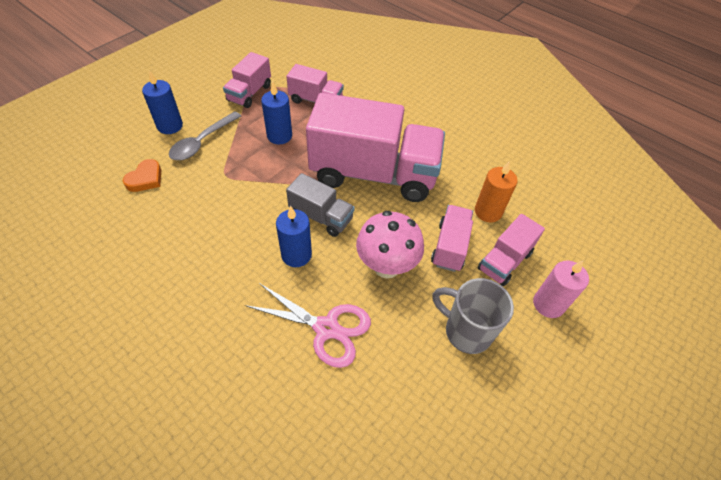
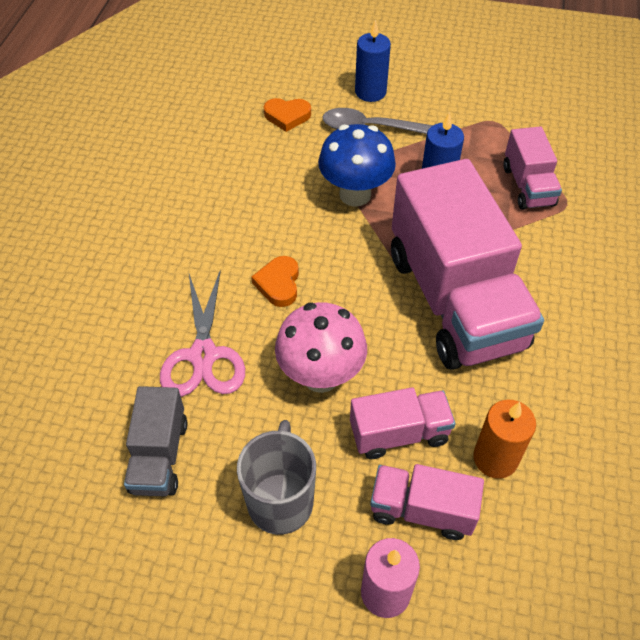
camera: 65 degrees right, 0 degrees up
(249, 93) = (480, 123): pink truck -> none
(253, 178) = (355, 194): none -> blue mushroom
(296, 255) = (278, 284): blue candle -> orange heart
(321, 217) = (347, 280): grey truck -> grey truck (159, 456)

